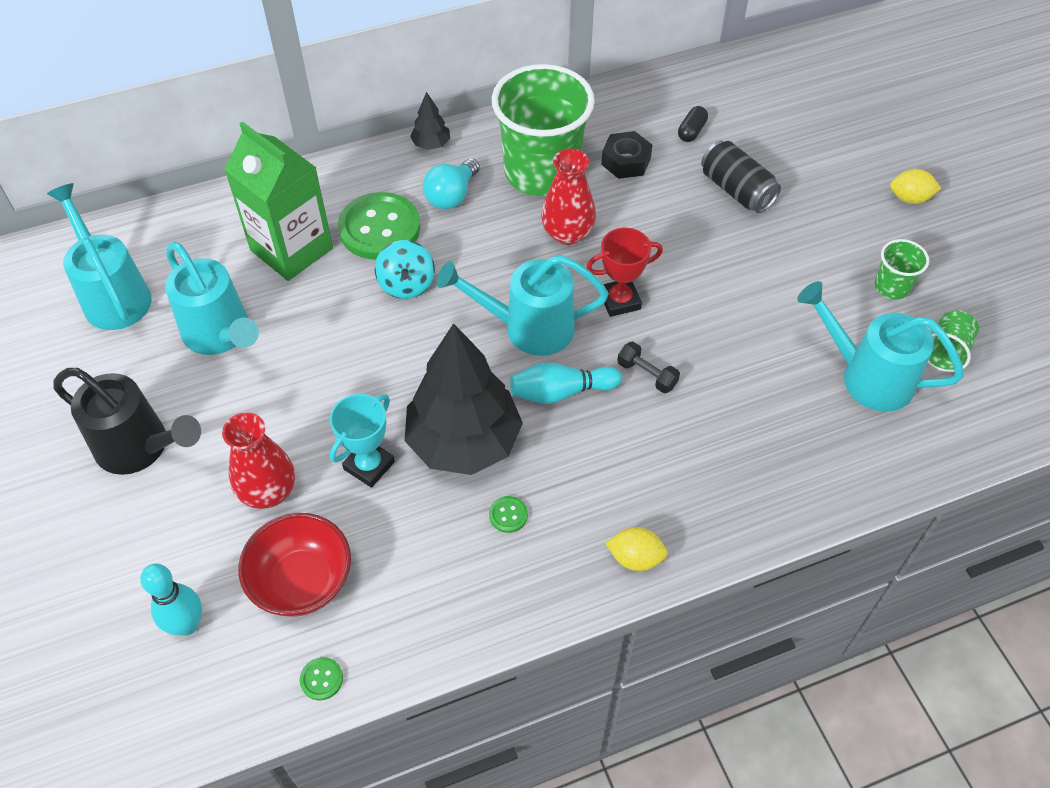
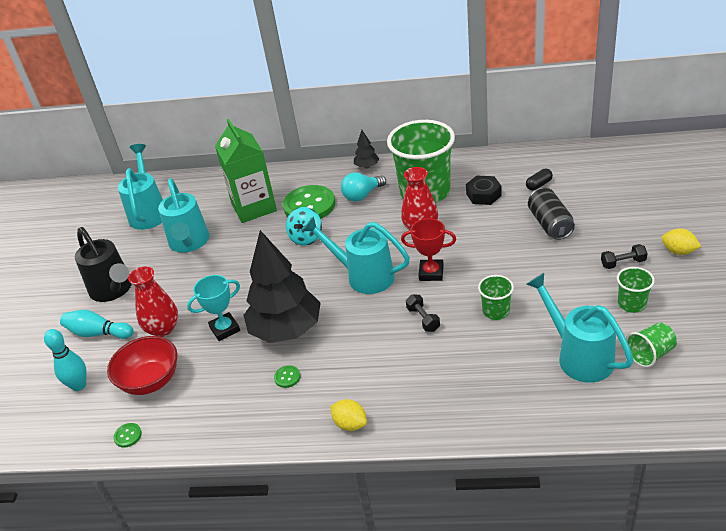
camera: 30 degrees right, 15 degrees down
(561, 392) = (362, 316): turquoise bowling pin -> turquoise bowling pin (98, 333)
(735, 338) = (496, 311): none -> green cup
(853, 230) = (623, 263): none -> black dumbbell

